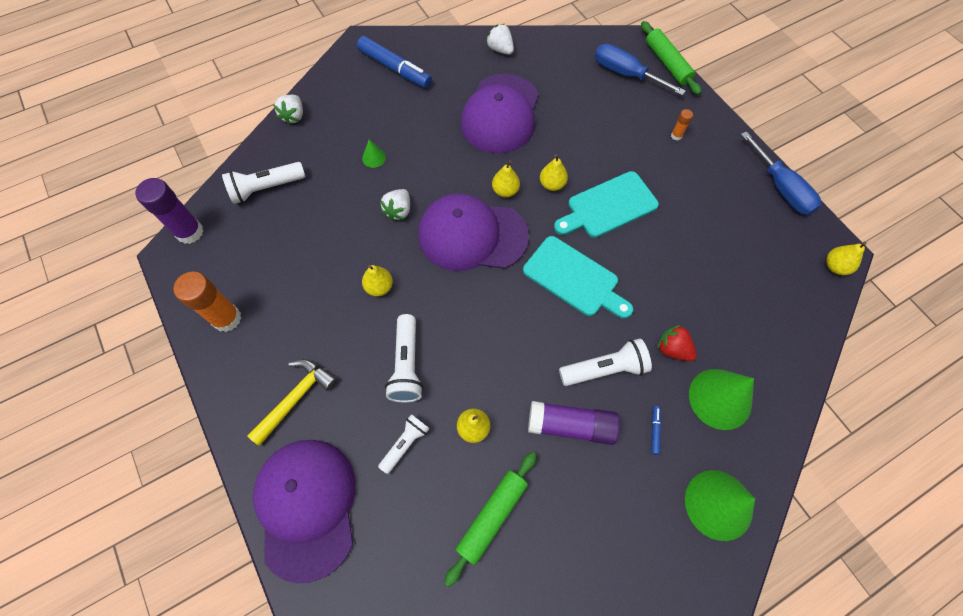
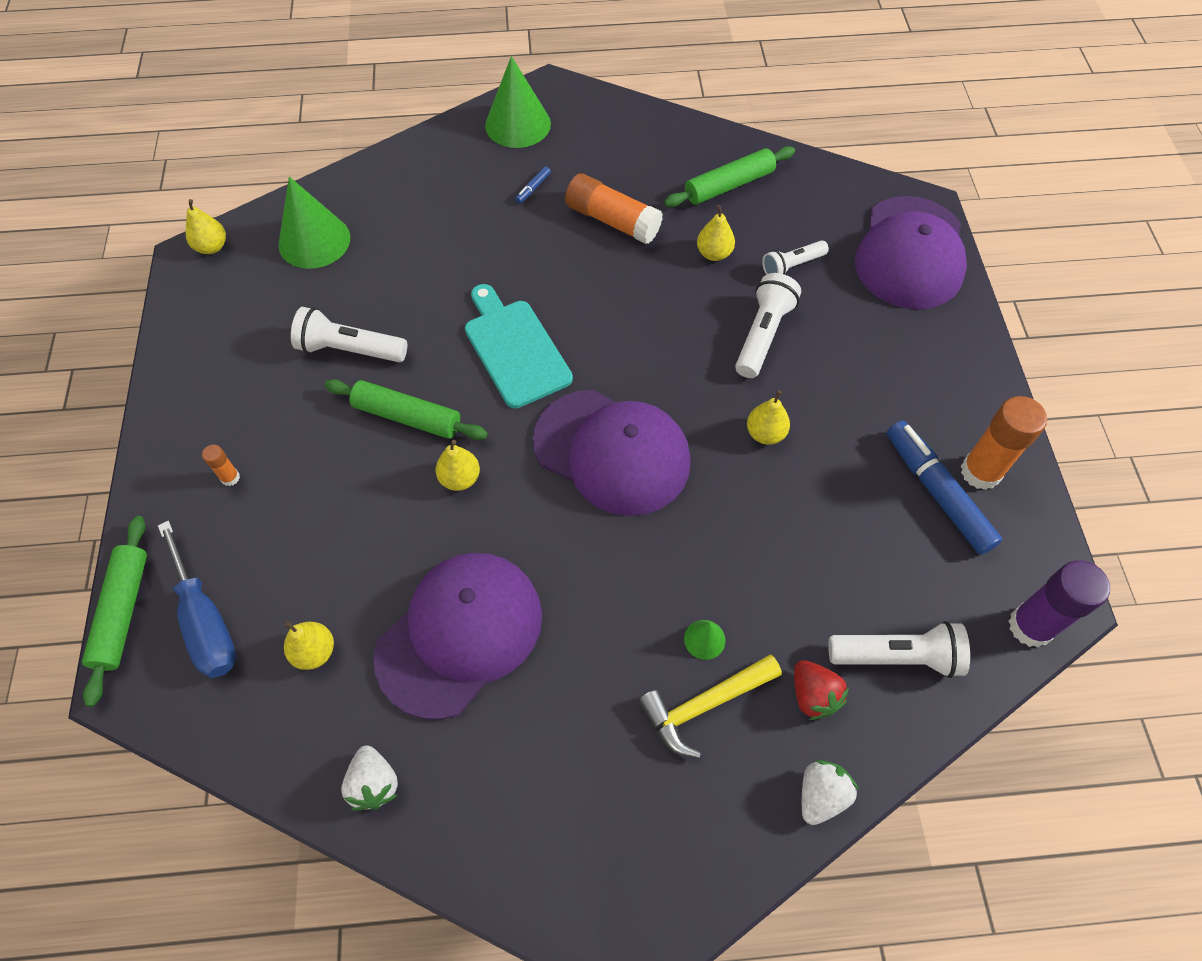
camera: 155 degrees left, 5 degrees down
(296, 398) = (903, 349): yellow hammer -> yellow hammer (704, 705)
(395, 68) = (593, 830): blue marker -> blue marker (937, 493)
(398, 211) = (699, 530): white strawberry -> none
(505, 191) = (531, 496): yellow pear -> yellow pear (314, 652)
(571, 425) = (612, 220): purple glue stick -> orange glue stick
(605, 369) = (544, 252): white flashlight -> white flashlight (349, 350)
(608, 206) = (407, 417): turquoise cutting board -> green rolling pin
(672, 349) = (460, 242): red strawberry -> red strawberry (813, 695)
(720, 398) = (449, 188): green cone -> green cone (314, 241)
(780, 188) = (173, 350): blue screwdriver -> none

